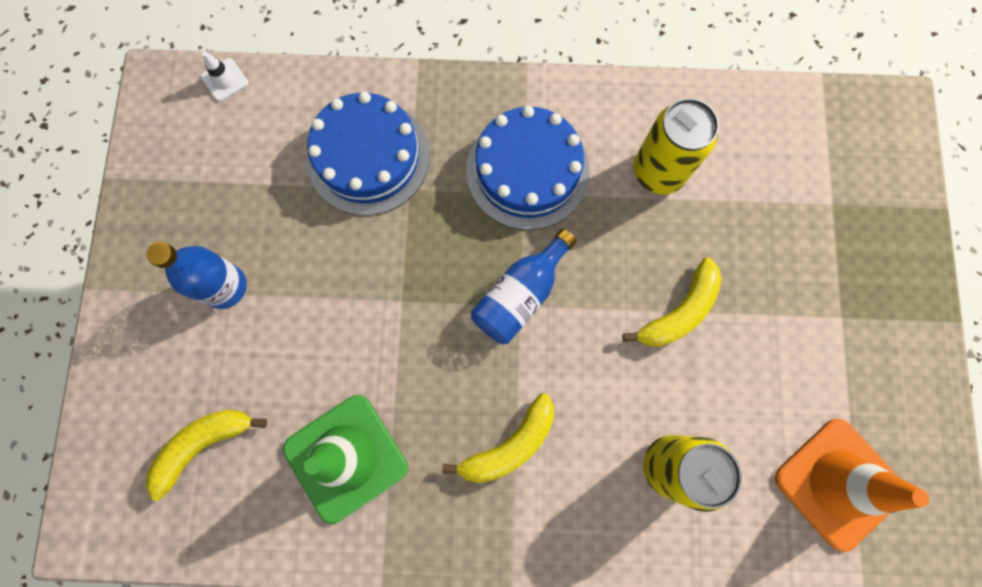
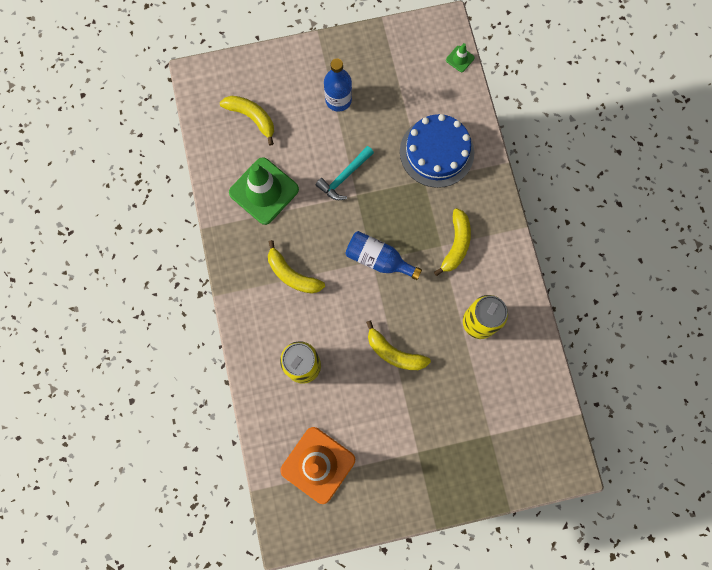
camera: 75 degrees right, 0 degrees up
(225, 80) = (460, 59): white traffic cone -> green traffic cone
(364, 312) = (344, 177): none -> turquoise hammer
(527, 171) = (456, 244): blue cake -> yellow banana

